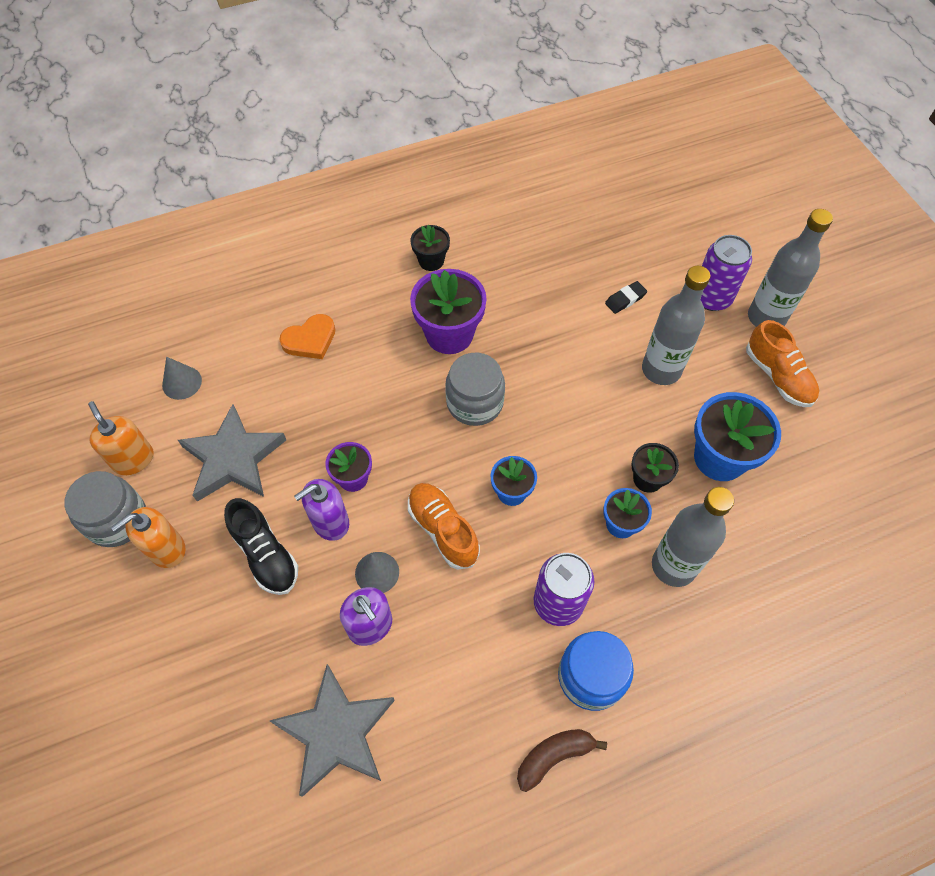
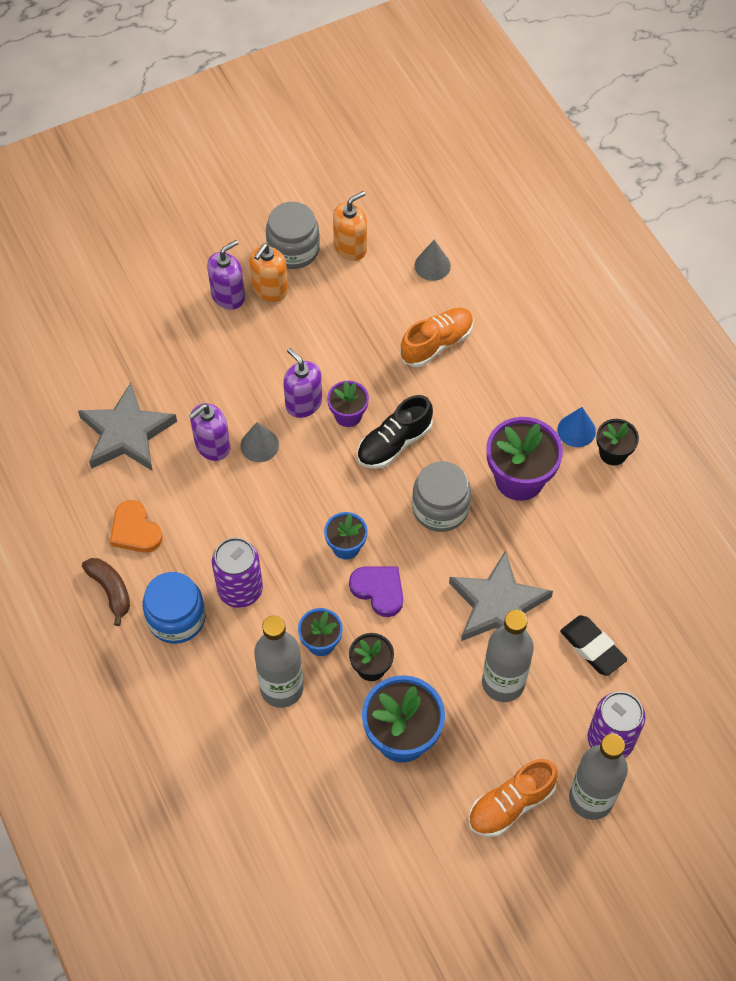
camera: 85 degrees right, 0 degrees up
(162, 598) = (228, 296): none -> purple soap dispenser
(166, 549) = (270, 289): orange soap dispenser -> orange soap dispenser turned 105 degrees counterclockwise
(233, 458) = (358, 320): grey star -> grey star (498, 605)
(266, 555) = (270, 360): black shoe -> black shoe (394, 443)
(310, 340) = (494, 358): orange heart -> orange heart (135, 530)
(403, 284) = (576, 430): none -> blue cone
(443, 530) = (303, 492): orange shoe -> orange shoe (437, 343)
(563, 465) = (379, 590): none -> purple heart
(625, 299) = (592, 647): black eraser -> black eraser, size x1.51

